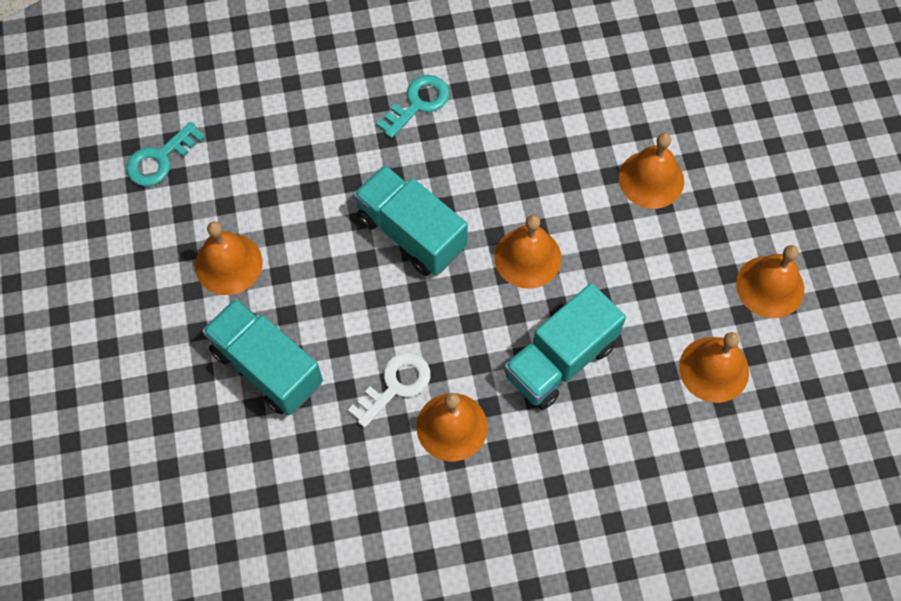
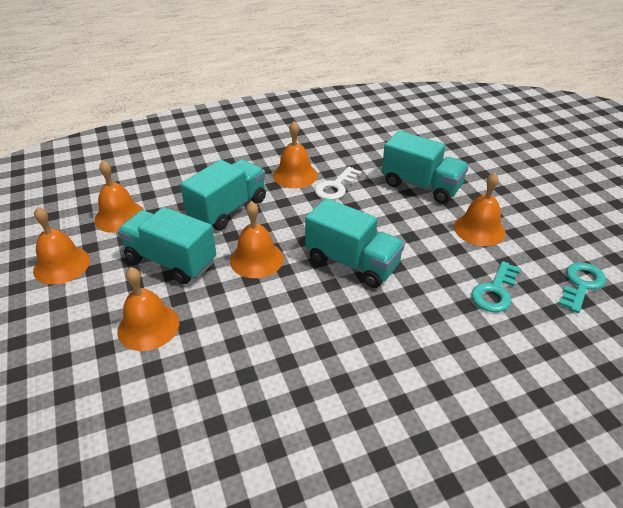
camera: 170 degrees right, 25 degrees down
(418, 103) = (380, 361): turquoise key -> turquoise key (495, 291)
(634, 271) = (171, 261): none -> turquoise truck

